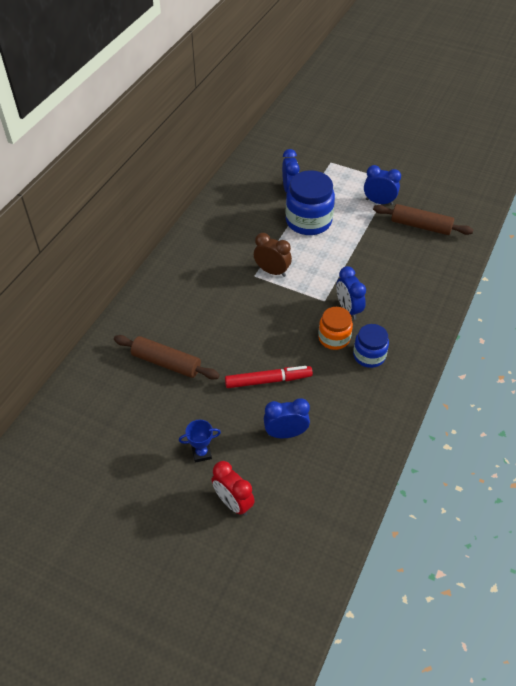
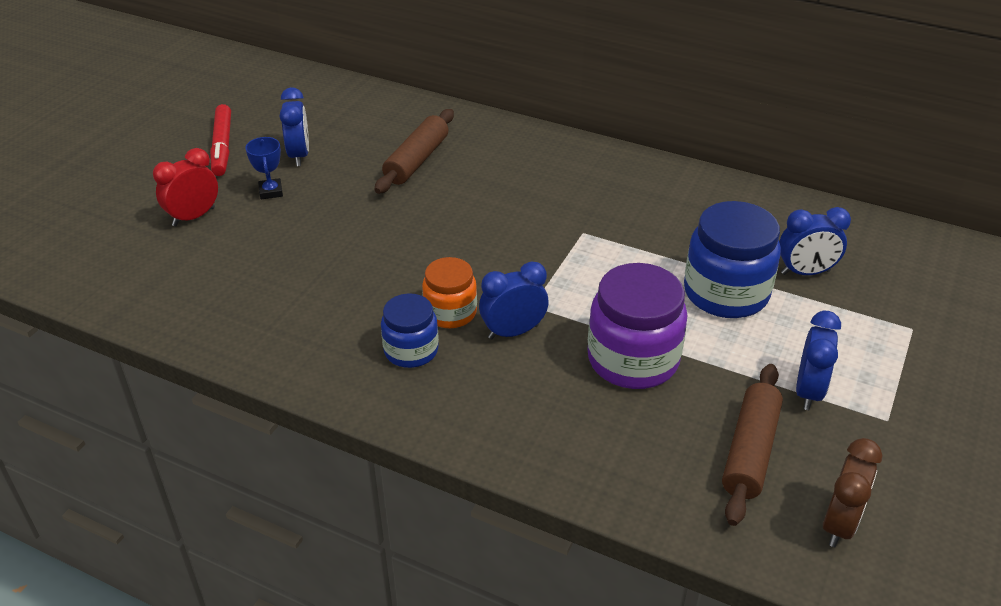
camera: 90 degrees right, 10 degrees down
(268, 380) = (375, 245): red marker -> red marker (222, 146)
(272, 271) = (594, 250): brown clock -> brown clock (839, 524)
(285, 433) = (283, 260): blue clock -> blue clock (299, 155)
(365, 261) = (633, 360): none -> purple jar

